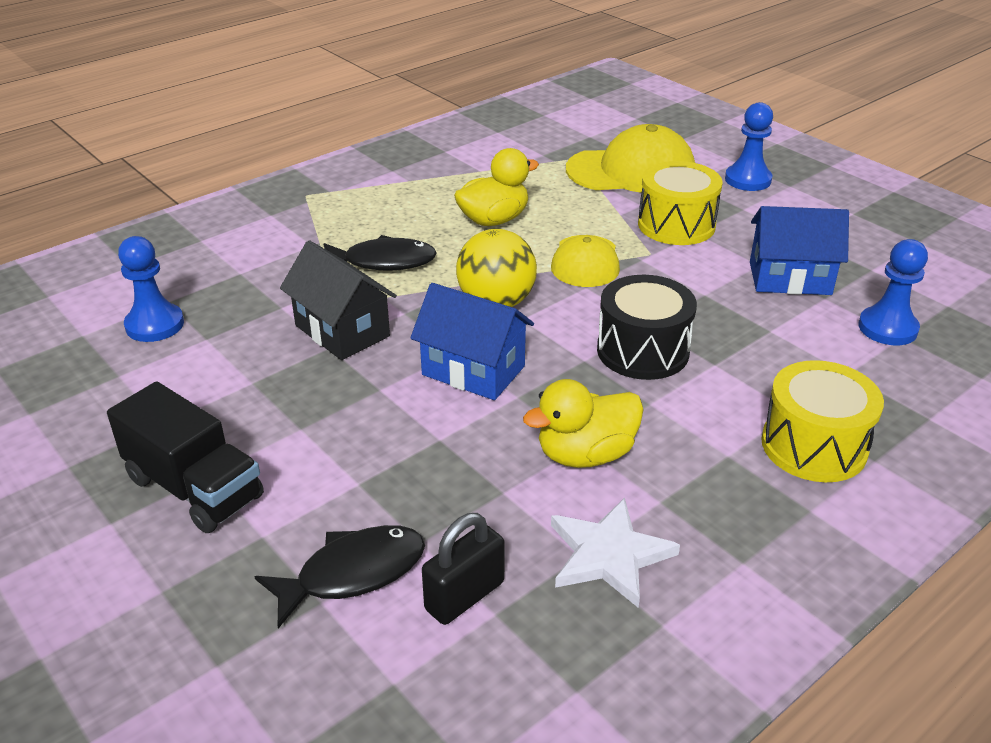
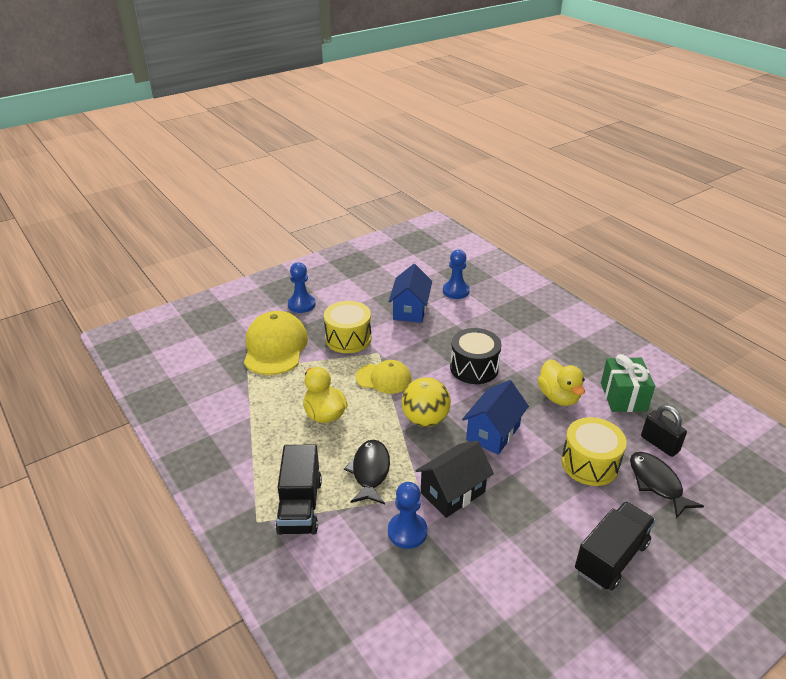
camera: 85 degrees left, 0 degrees up
(155, 325) = (442, 606): blue pawn -> blue pawn (407, 532)
(326, 218) = (300, 506): none -> black truck
(609, 555) = (623, 397): white star -> green gift
(814, 446) = (543, 328): yellow drum -> yellow drum (589, 464)

